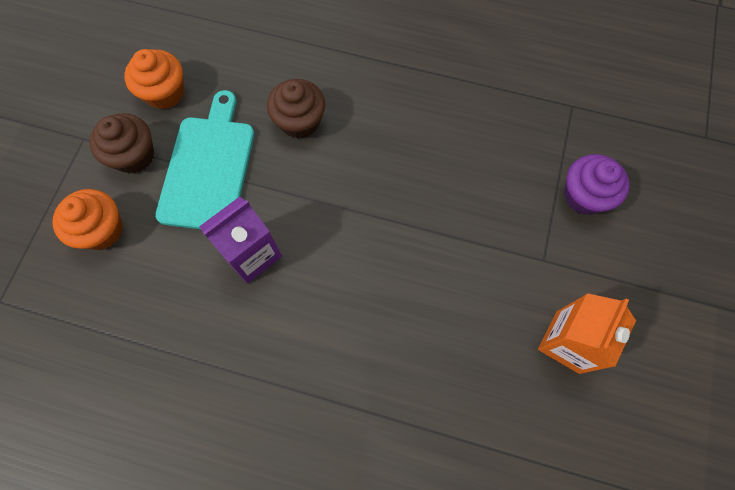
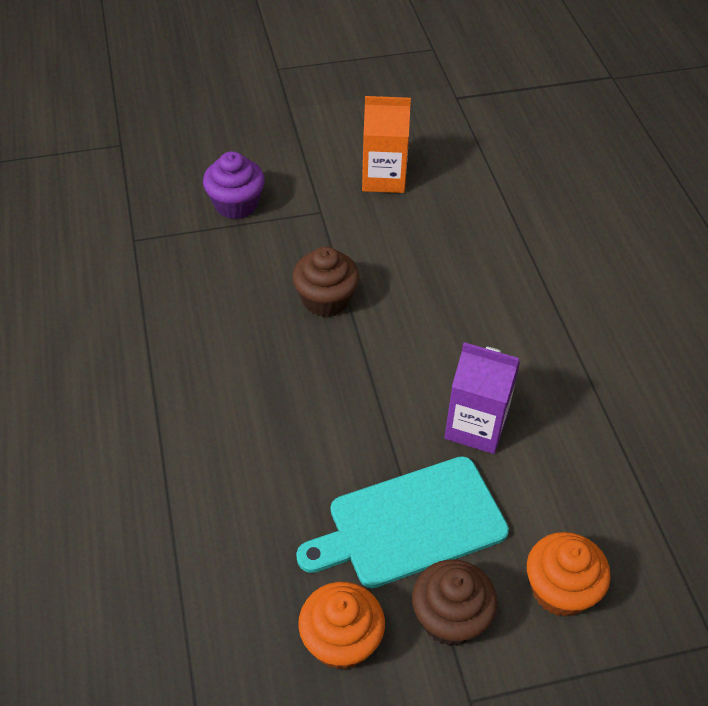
camera: 120 degrees left, 20 degrees down
(300, 121) = (292, 462): brown cupcake -> brown cupcake (326, 300)

